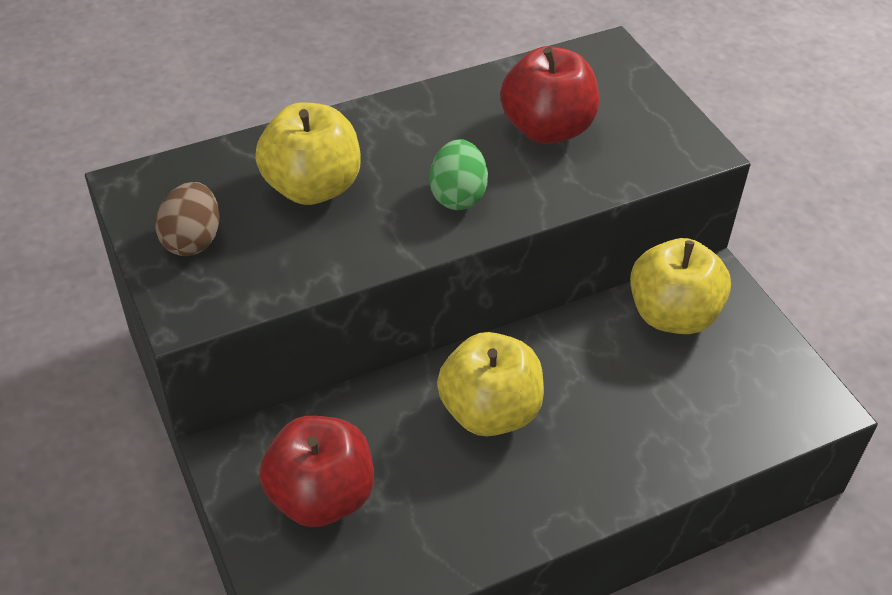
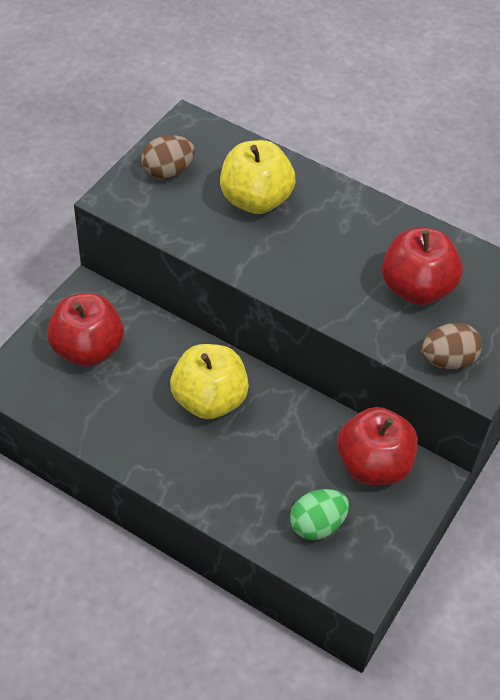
camera: 55 degrees right, 5 degrees up
(458, 196) = (309, 272): green egg -> green egg (317, 525)
(658, 154) = (447, 360): none -> brown egg
(672, 315) = (373, 465): yellow apple -> red apple

